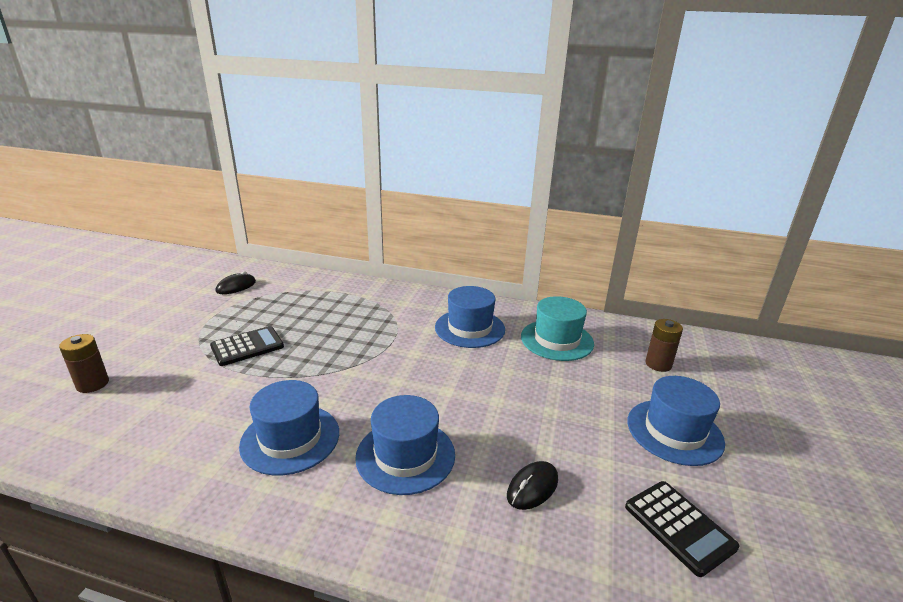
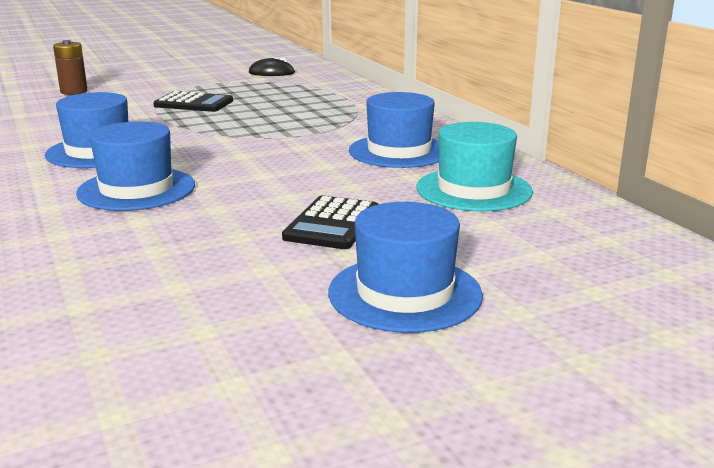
camera: 50 degrees right, 5 degrees down
(532, 487) = (167, 246): black mouse -> none
(658, 364) = (554, 252): brown battery -> none
(679, 527) = (209, 332): black calculator -> black calculator (332, 224)

